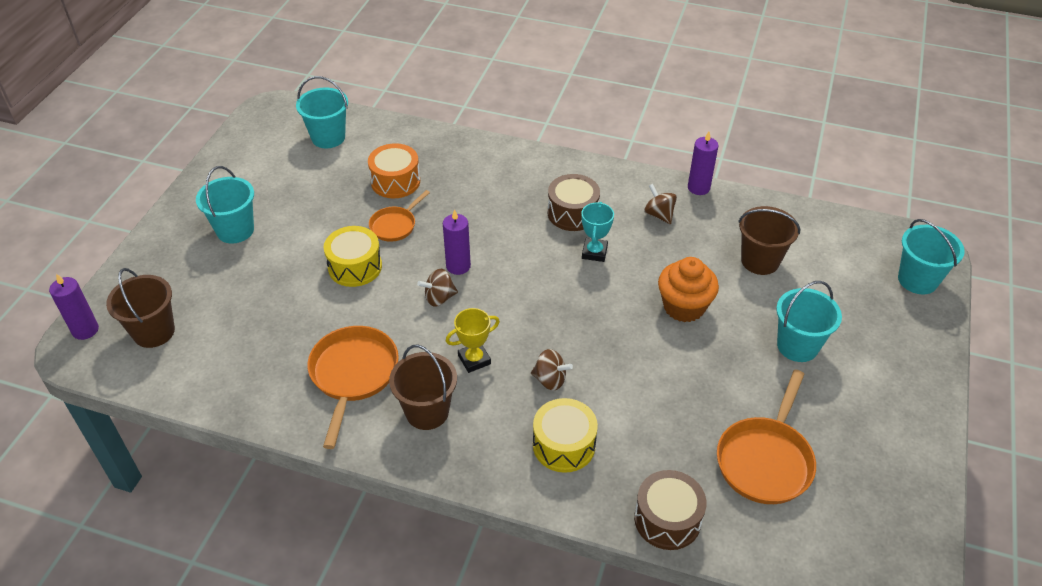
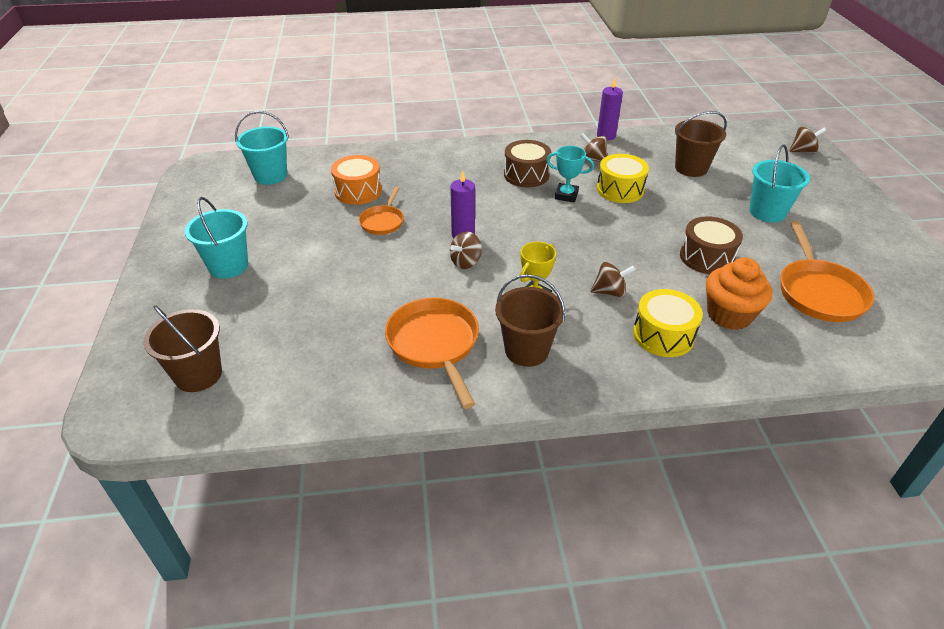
camera: 25 degrees left, 5 degrees down
(85, 330) = (115, 398): purple candle -> none
(355, 267) = (370, 261): yellow drum -> yellow drum (620, 190)
(594, 252) = (566, 195): turquoise trophy -> turquoise trophy turned 60 degrees counterclockwise
(667, 519) = (791, 359): brown drum -> brown drum (706, 257)
(684, 307) = (665, 211): orange cupcake -> orange cupcake (729, 315)
(917, 280) = (803, 151): turquoise bucket -> brown spinning top

